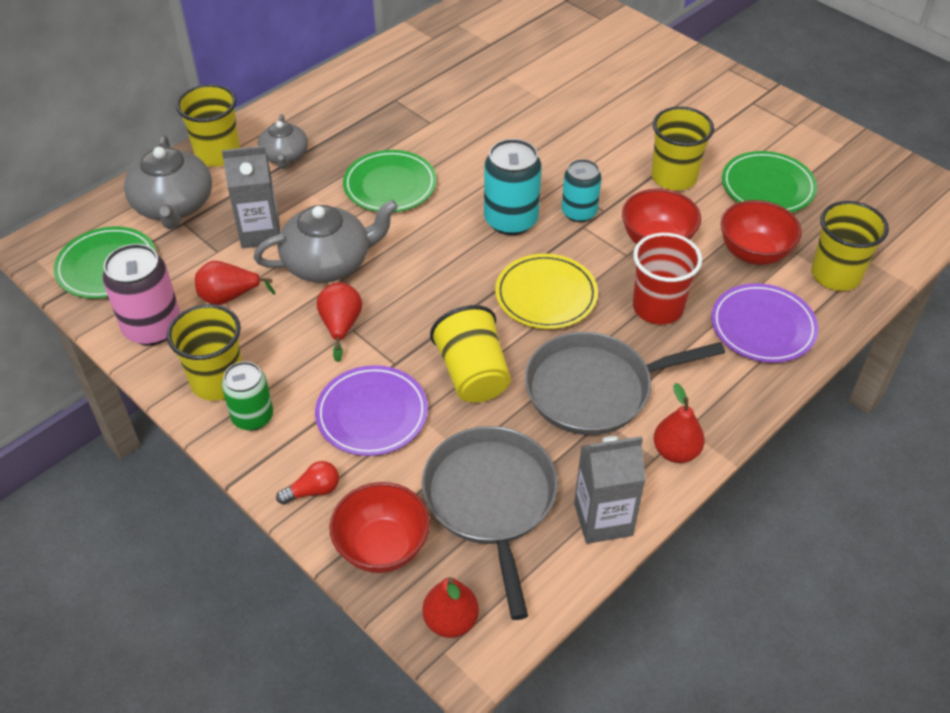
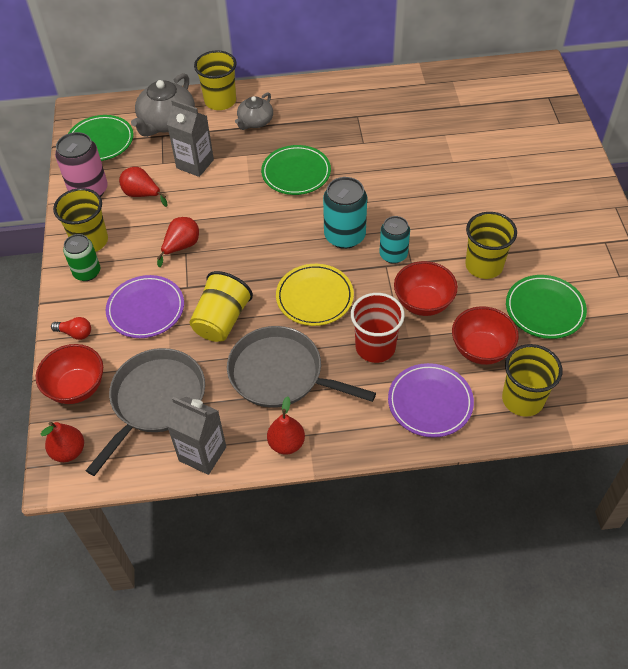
camera: 40 degrees right, 5 degrees up
(328, 262) = (213, 203): grey teapot -> none

